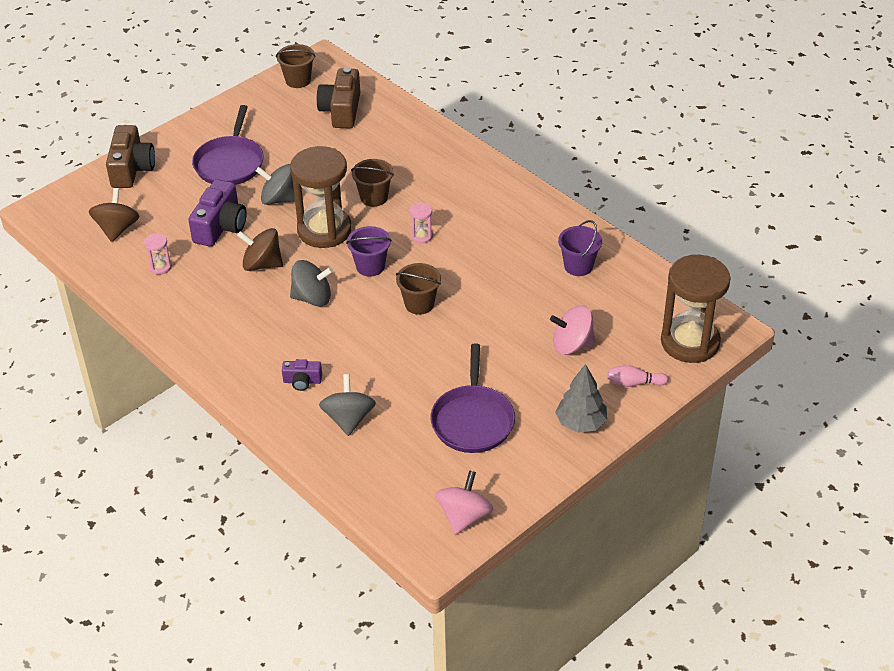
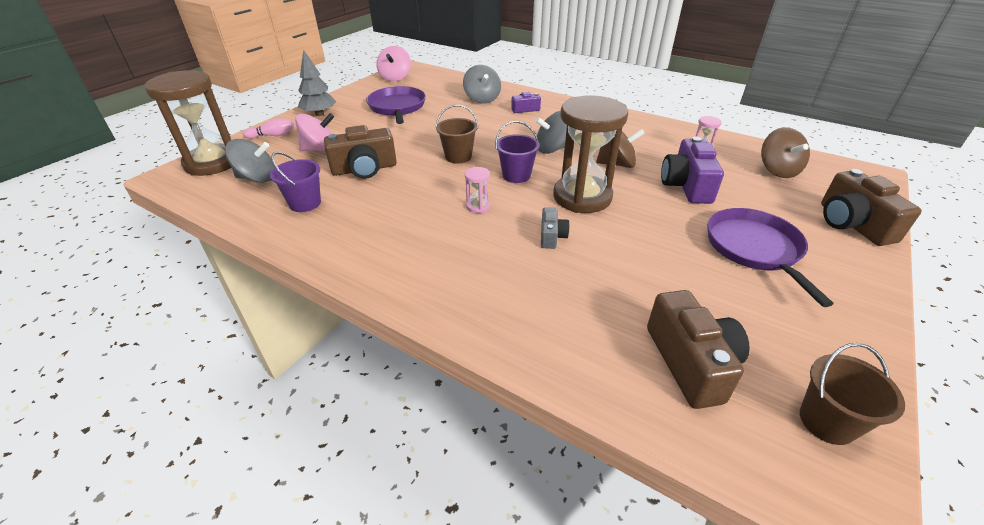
camera: 165 degrees right, 5 degrees down
(279, 199) = (655, 218): grey spinning top -> grey spinning top (257, 178)
(374, 197) = (551, 236): brown bucket -> grey camera
(522, 302) = (364, 169): none -> brown camera

